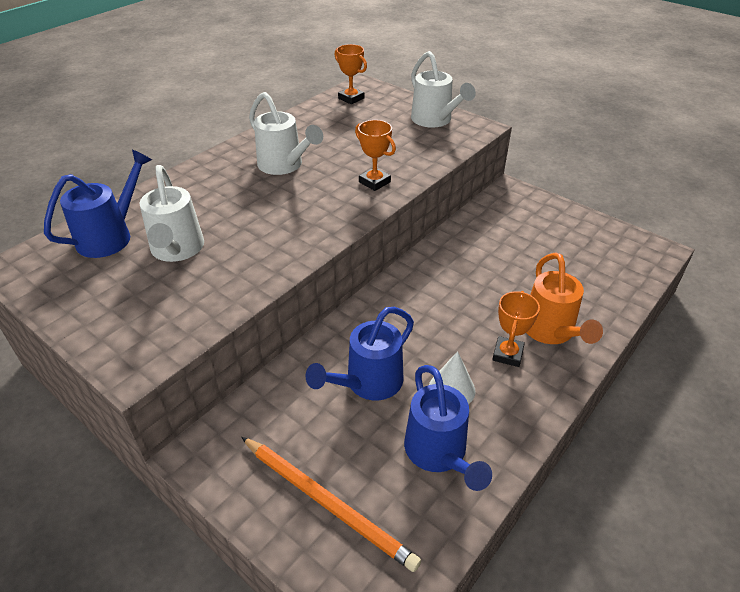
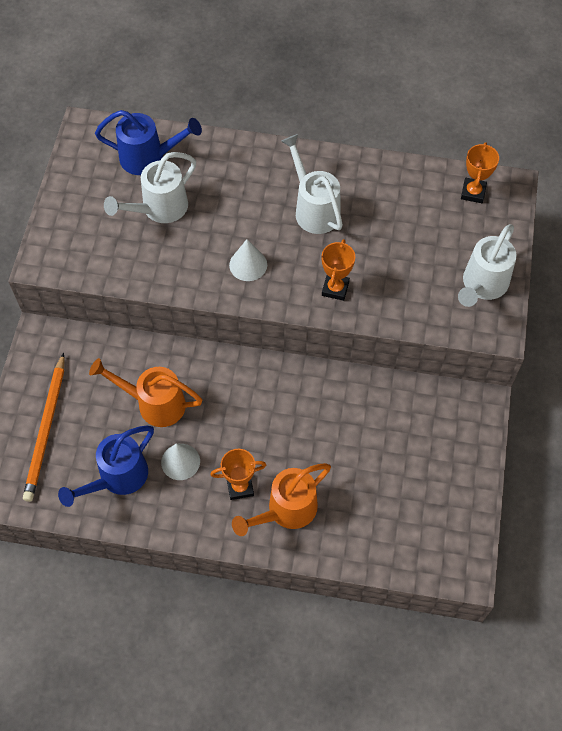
camera: 60 degrees right, 20 degrees up
(284, 166) = (313, 208): white watering can -> white watering can turned 135 degrees clockwise
(302, 218) = (248, 264): none -> white cone
(368, 383) = (154, 403): blue watering can -> orange watering can

